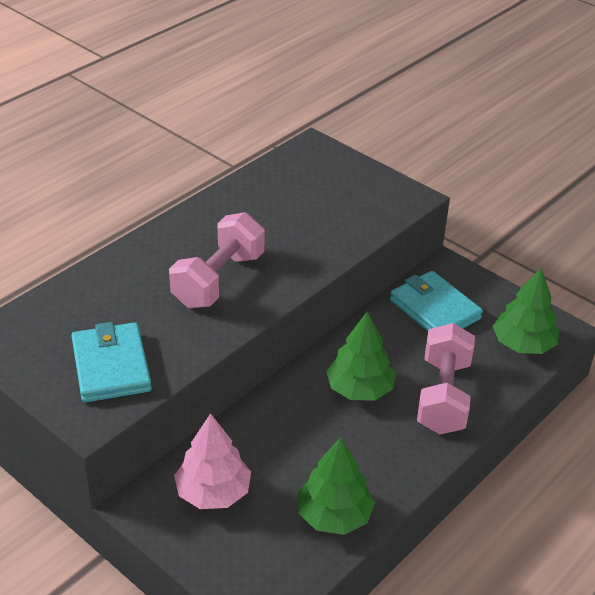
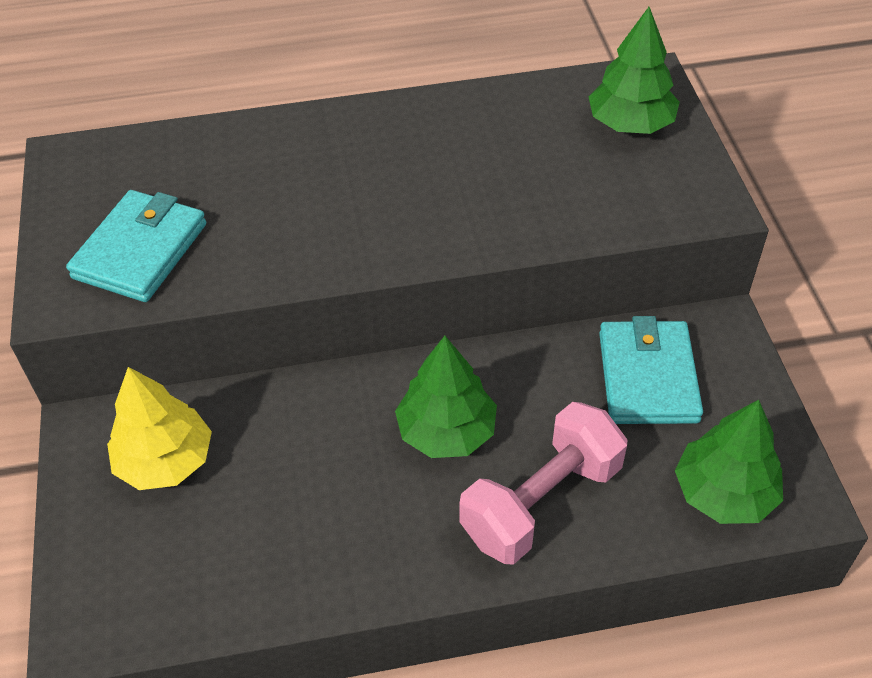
camera: 40 degrees right, 10 degrees up
(213, 492) = (165, 461): pink tree -> yellow tree
(219, 280) = (356, 203): pink dumbbell -> none
(334, 515) = (258, 574): green tree -> green tree (630, 124)

